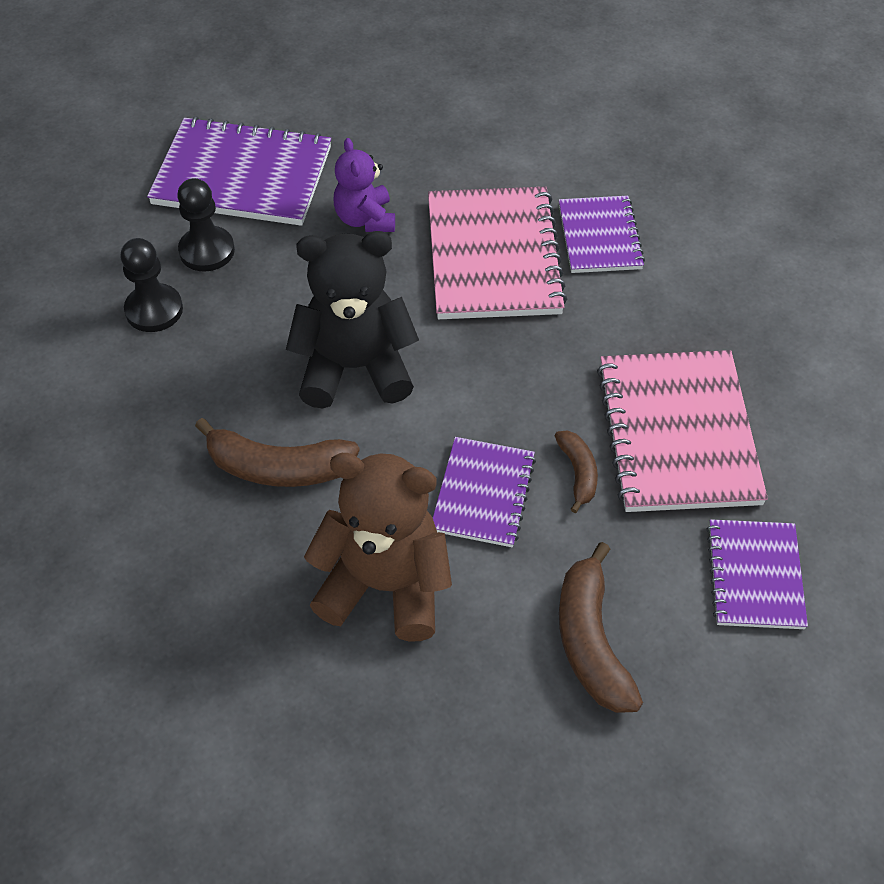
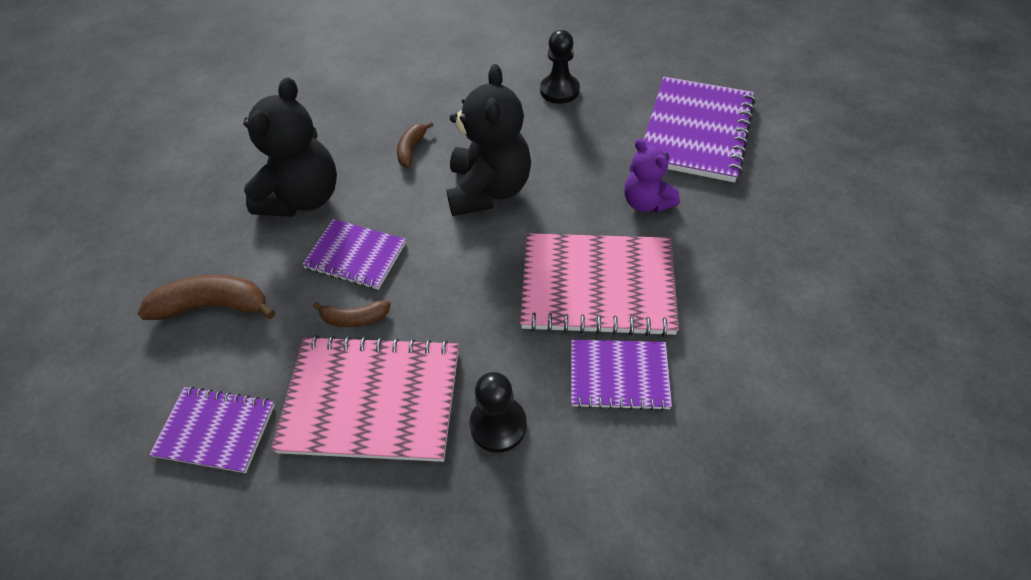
camera: 100 degrees right, 0 degrees up
(207, 251) = (614, 114): black pawn -> black pawn (498, 425)
(278, 468) = (411, 149): brown banana -> brown banana, size x0.57
(365, 219) = (646, 202): purple teddy bear -> purple teddy bear turned 120 degrees counterclockwise
(385, 585) = (303, 198): brown teddy bear -> black teddy bear

